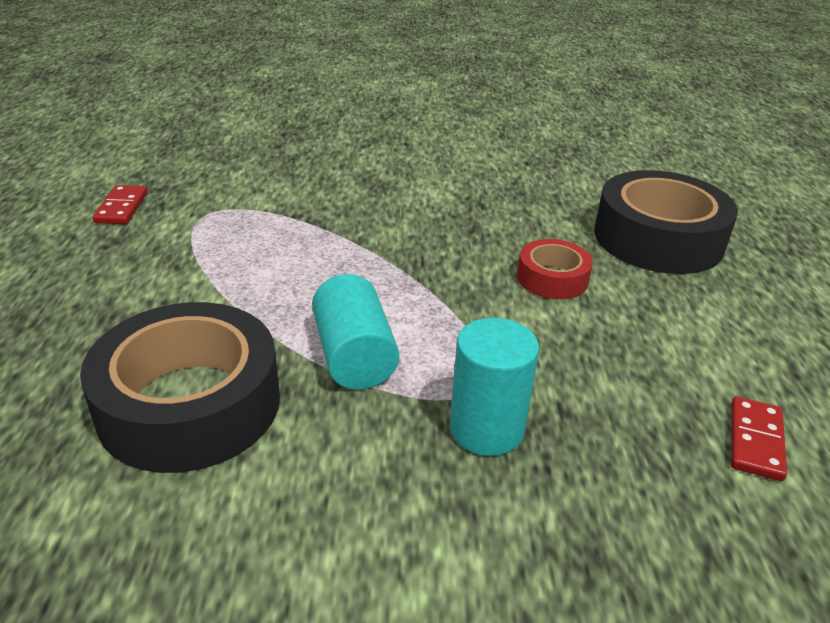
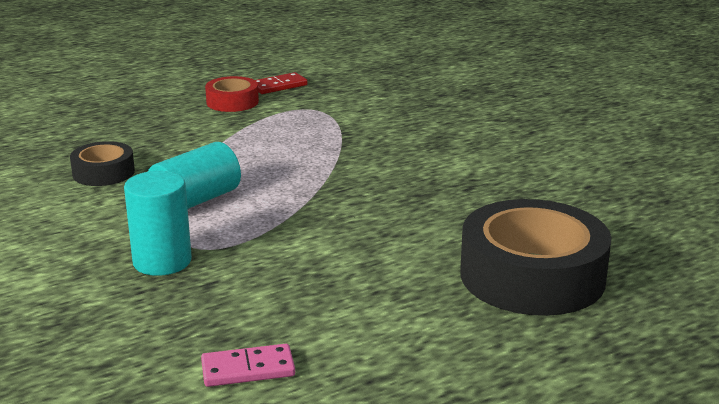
camera: 60 degrees right, 10 degrees down
(190, 404) = (103, 172): black tape -> black tape, size x0.51
(552, 278) = (386, 242): red tape -> red tape (232, 102)
(755, 441) = (248, 369): red domino -> pink domino

